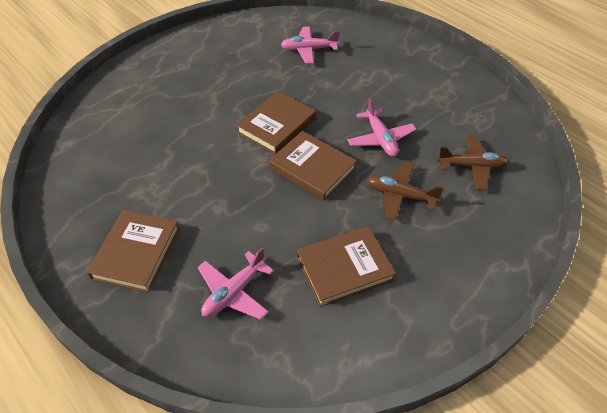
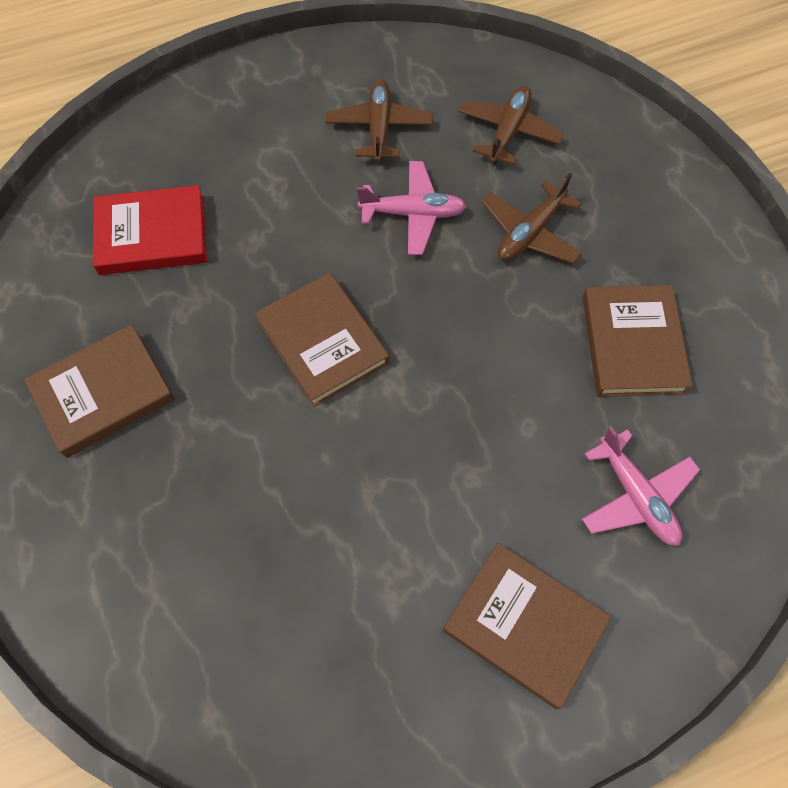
camera: 70 degrees left, 15 degrees up
(309, 50) = (152, 235): pink plane -> red book
(312, 168) = (438, 322): brown book -> brown book (103, 393)
(432, 109) = (379, 128): none -> brown plane

